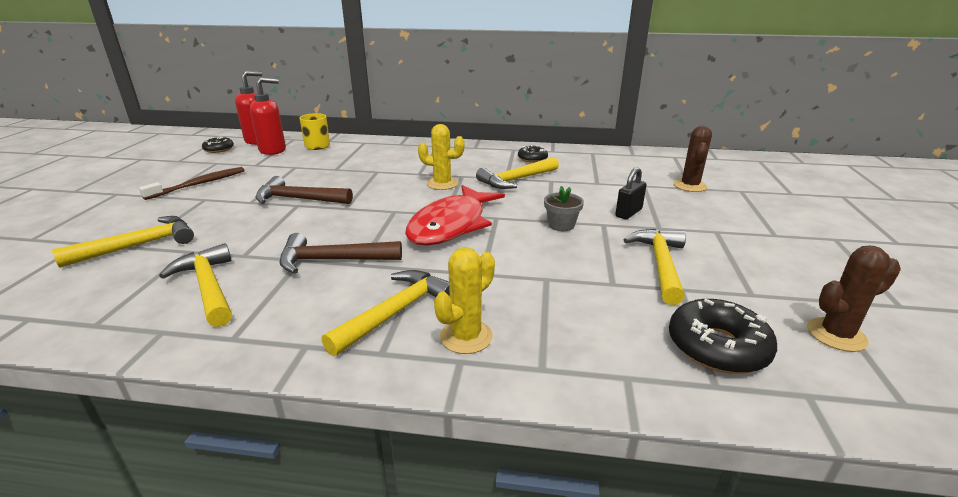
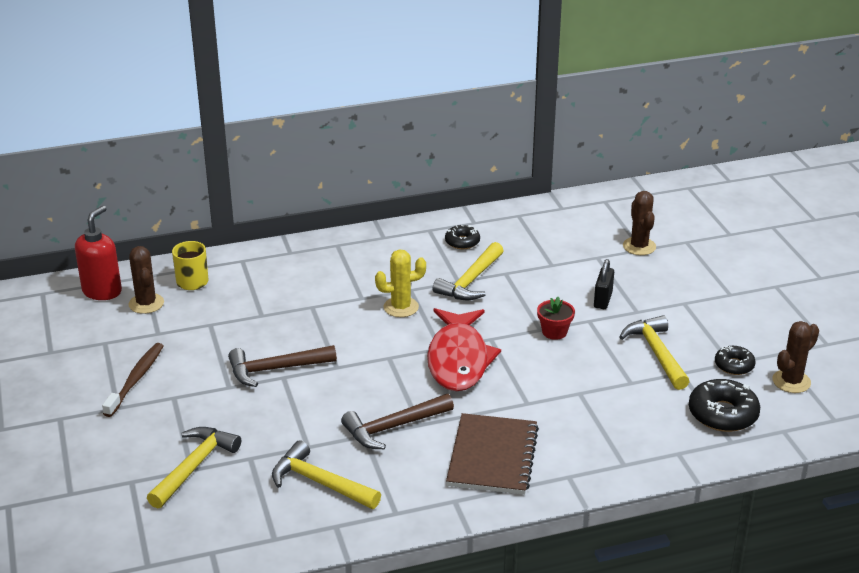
camera: 25 degrees left, 5 degrees up
(219, 149) = (73, 320): black donut -> black donut (734, 365)
(273, 150) = (146, 303): red soap dispenser -> brown cactus
(395, 312) = (492, 456): yellow hammer -> brown notebook
(466, 337) = (559, 458): yellow cactus -> none
(561, 225) = (554, 332): grey flower pot -> red flower pot

